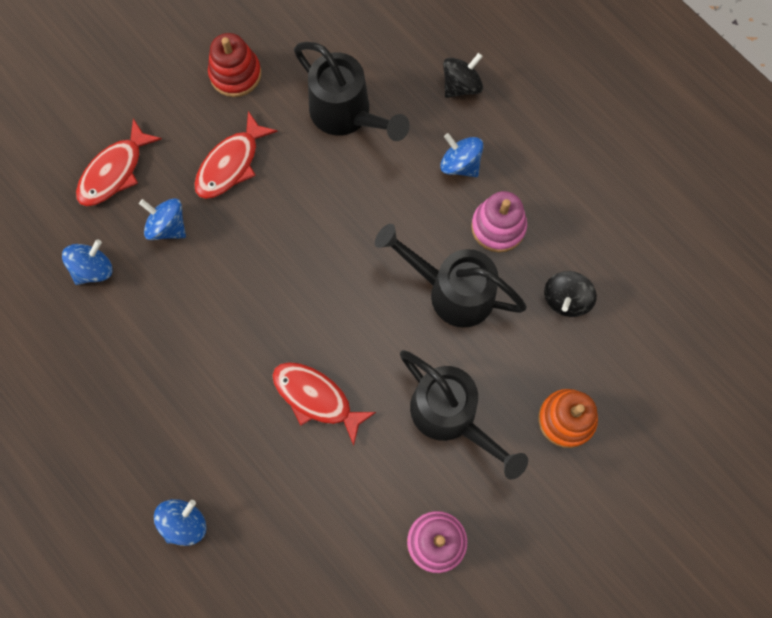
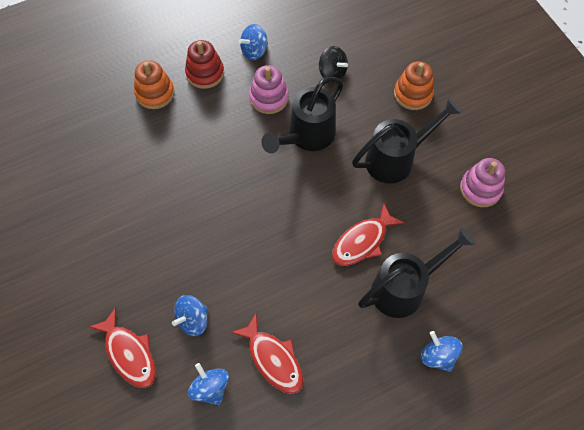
camera: 75 degrees left, 10 degrees down
(231, 164) = (157, 261): red fish -> red fish (273, 359)
(235, 74) = (80, 241): red stacking toy -> red stacking toy (205, 73)
(346, 115) = (148, 171): black watering can -> black watering can (404, 288)
(460, 164) = (214, 108): blue spinning top -> blue spinning top (254, 51)
(461, 85) = (155, 93): black spinning top -> orange stacking toy

